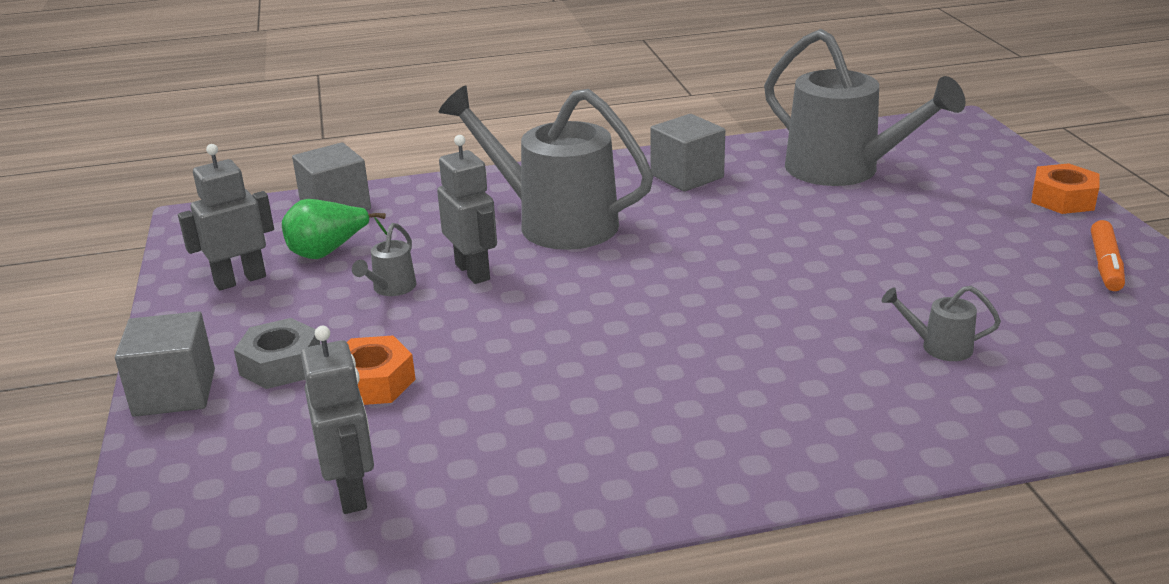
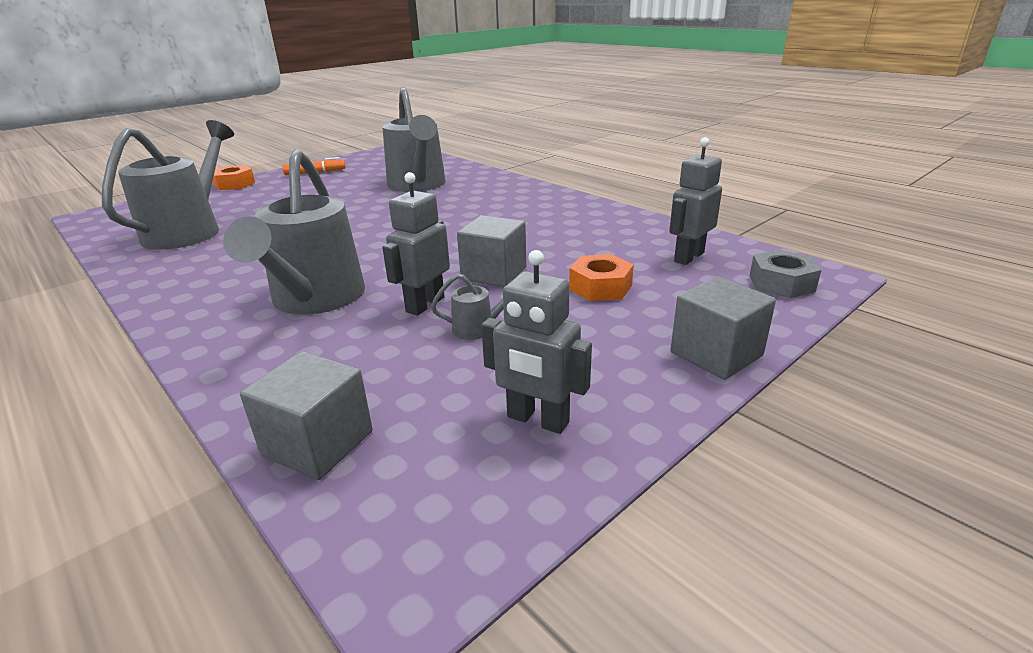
camera: 120 degrees left, 0 degrees up
(281, 365) = (627, 327): grey nut -> grey nut (781, 283)
(329, 252) = (438, 391): green pear -> none
(687, 176) = (201, 274): grey cube -> grey cube (494, 273)
(938, 347) = (418, 185): grey watering can -> grey watering can, size x2.49

